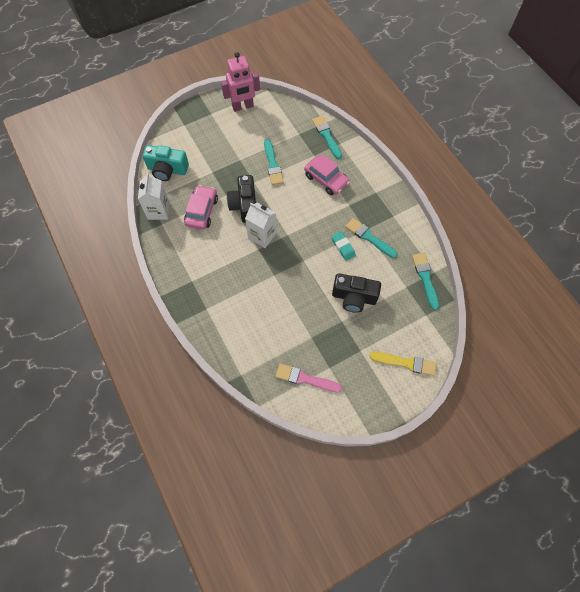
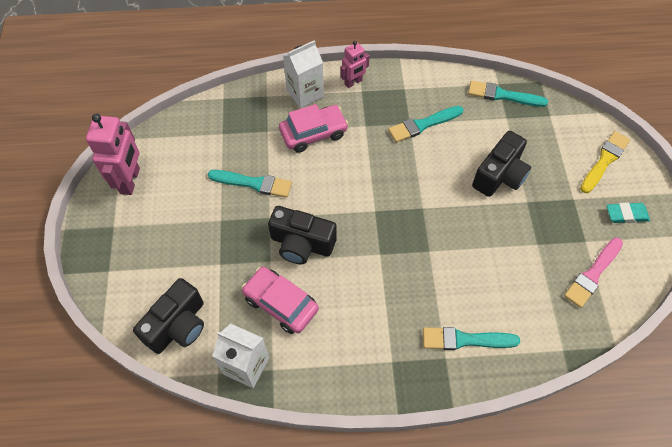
camera: 65 degrees left, 5 degrees down
(167, 170) = (178, 325): turquoise camera -> black camera
(262, 235) = (361, 241): white carton -> white carton (305, 93)
(326, 136) = (246, 105): turquoise brush -> turquoise brush (465, 339)
(343, 247) = (423, 157): turquoise eraser -> turquoise eraser (626, 214)
(380, 185) = (353, 82): none -> pink robot

